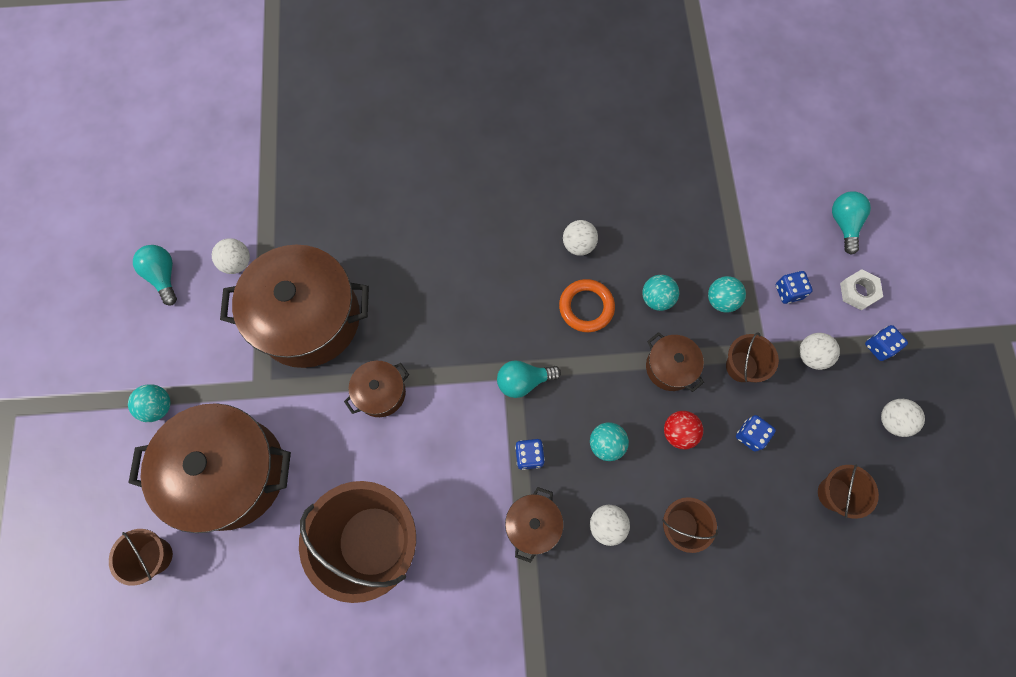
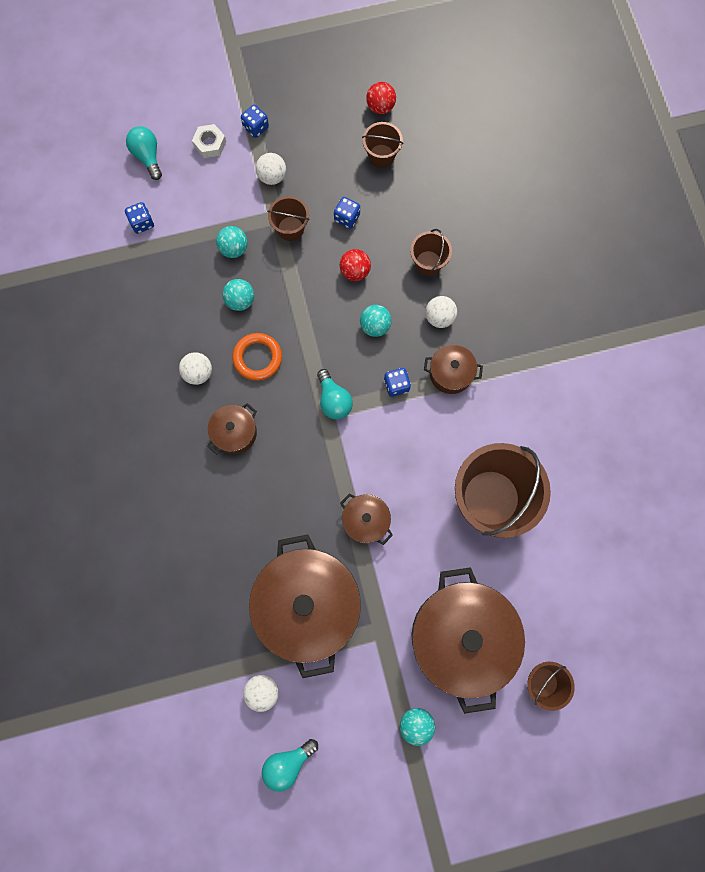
camera: 100 degrees left, 5 degrees up
(670, 367) = (300, 283): brown pot -> brown pot (235, 433)
(788, 292) = (218, 197): blue dice -> blue dice (142, 223)
(844, 224) = (148, 156): turquoise light bulb -> turquoise light bulb turned 75 degrees clockwise
(892, 421) = (316, 117): white ball -> none
(906, 506) = (380, 107): none -> red ball

